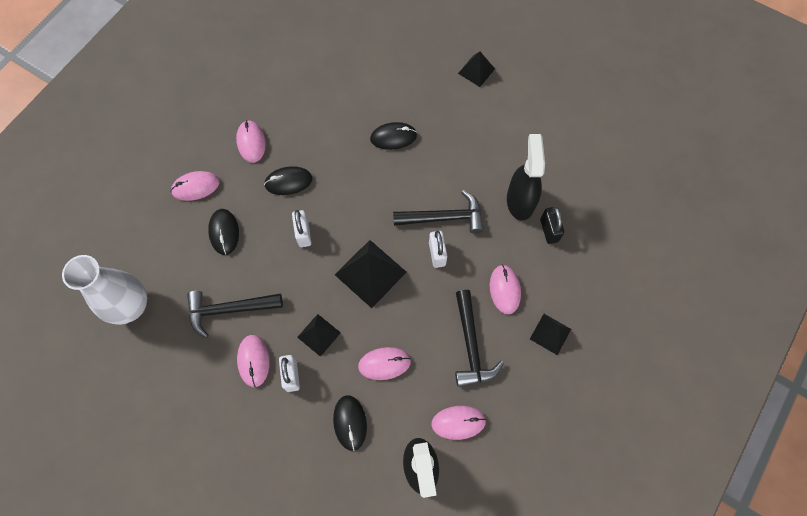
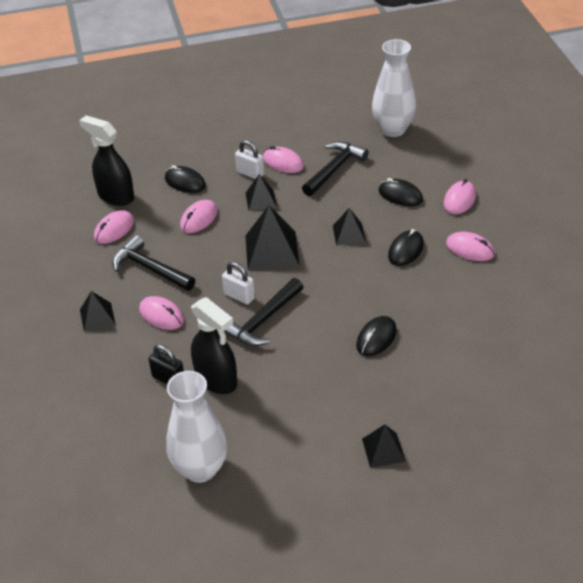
camera: 135 degrees right, 25 degrees down
(303, 234) = (349, 234): white padlock -> black pyramid
(587, 151) = (200, 468): none -> white vase

